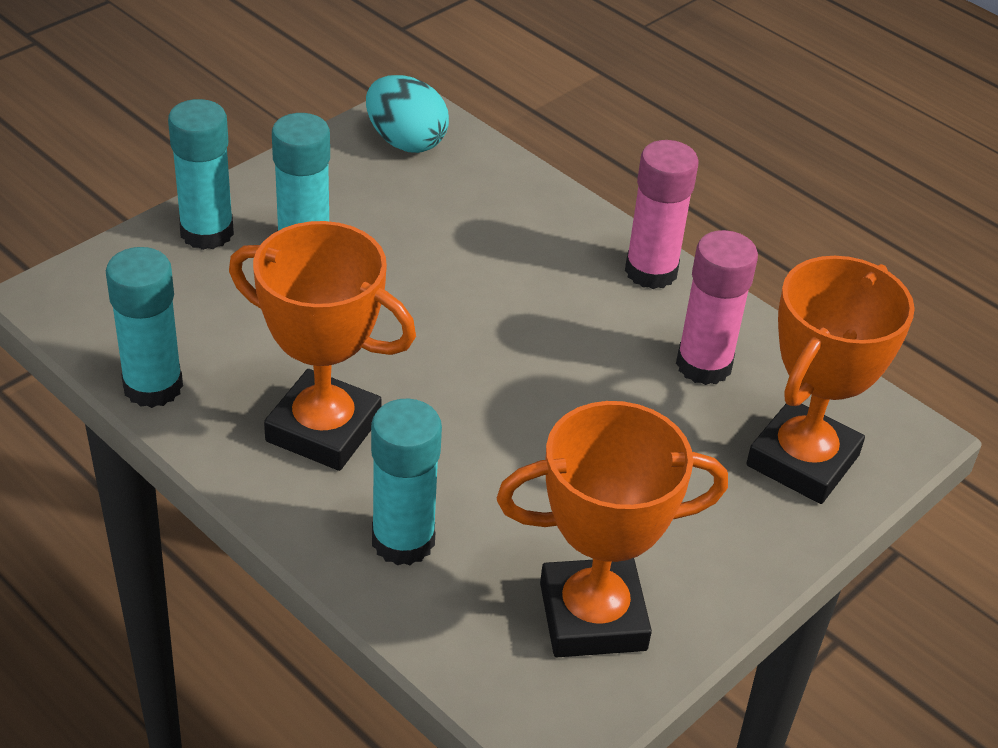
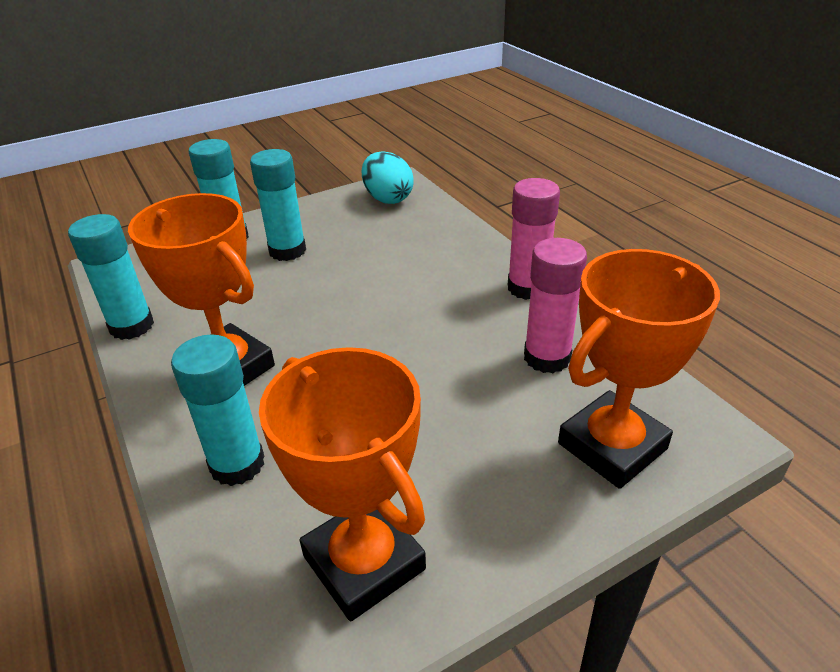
camera: 20 degrees right, 5 degrees down
(593, 616) = (364, 562): orange trophy -> orange trophy turned 45 degrees clockwise

